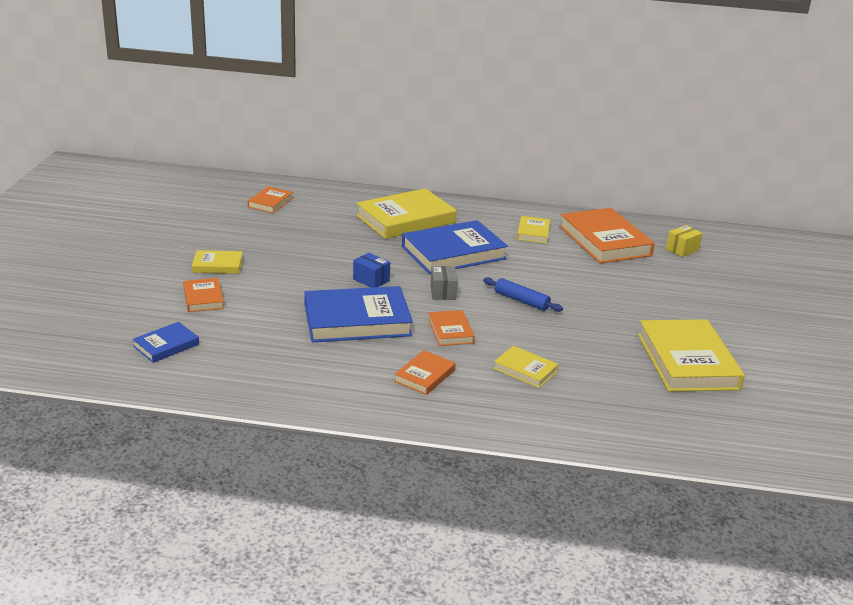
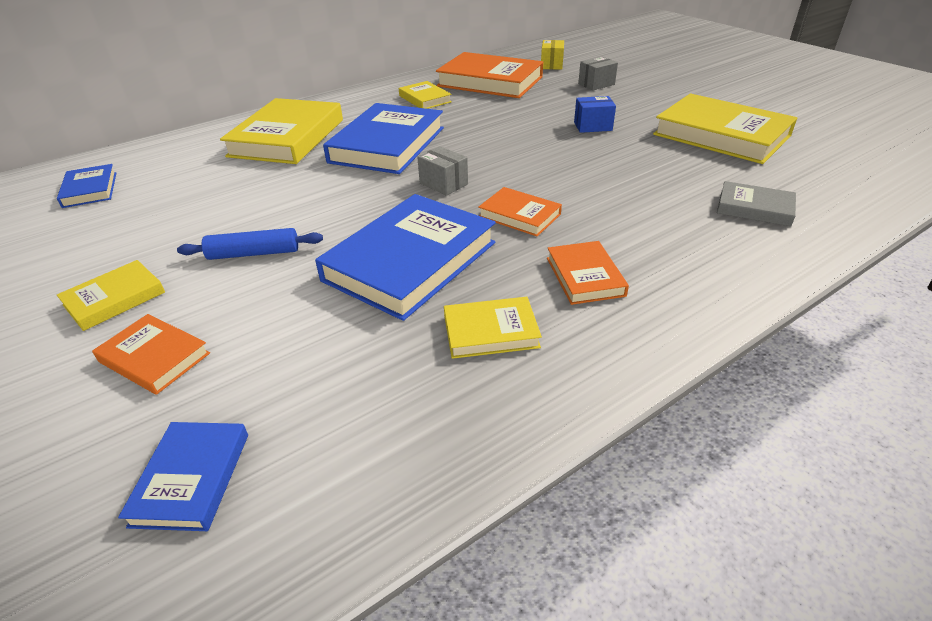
camera: 40 degrees left, 10 degrees up
(270, 202) = (90, 190): orange book -> blue book
(371, 280) = (351, 210): blue box -> blue box (593, 126)
(521, 301) = (522, 155): blue rolling pin -> blue rolling pin (254, 253)
(525, 370) = (646, 212): yellow book -> yellow book (491, 331)
(596, 406) = (754, 208): none -> grey book
(682, 281) = (596, 84): none -> grey box

